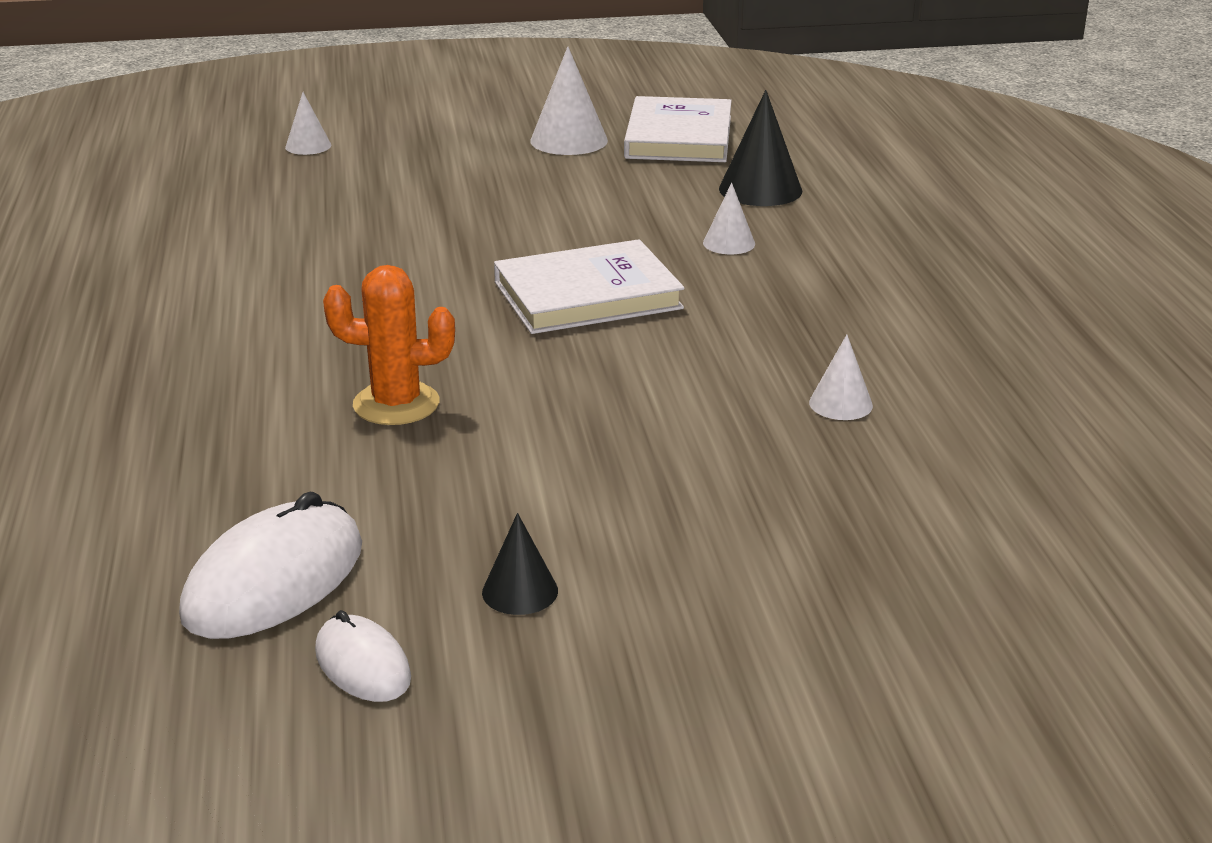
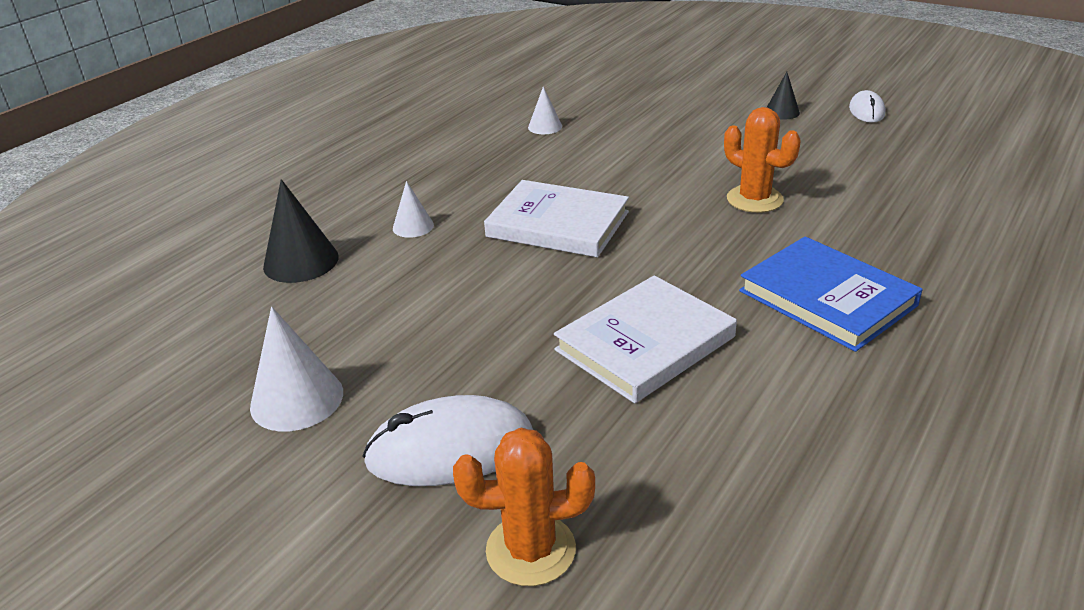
camera: 135 degrees left, 5 degrees up
(217, 327) = (827, 298): none -> blue book
(274, 581) = (885, 145): white mouse -> white mouse (450, 449)
(308, 146) = (531, 550): white cone -> orange cactus
(679, 137) = (219, 352): white book -> white book (645, 343)

